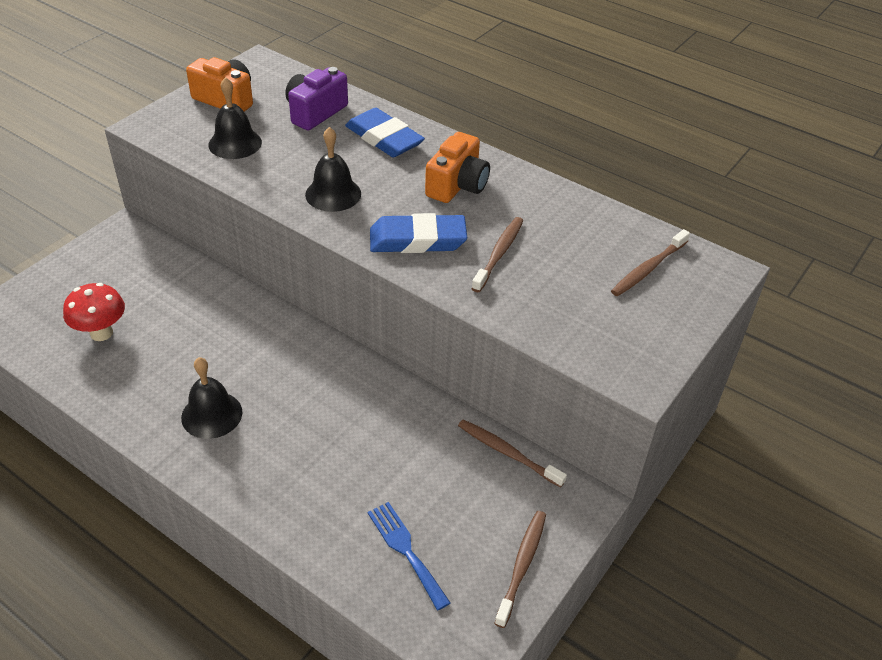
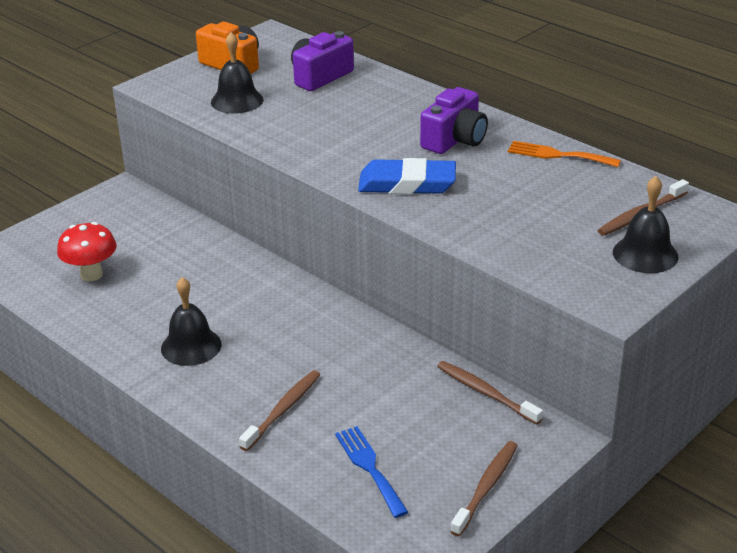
camera: 10 degrees right, 10 degrees down
(333, 194) = (328, 144): black bell -> black bell (645, 254)
(384, 138) = (386, 99): blue eraser -> none
(457, 185) = (455, 140): orange camera -> purple camera
(499, 254) = (488, 197): brown toothbrush -> brown toothbrush (283, 410)
(559, 200) = (558, 155): none -> orange fork

